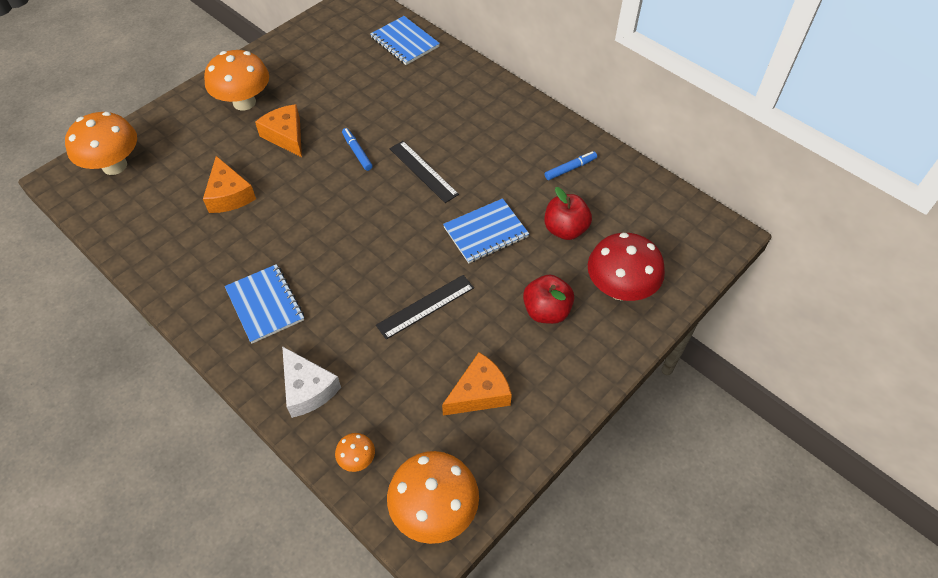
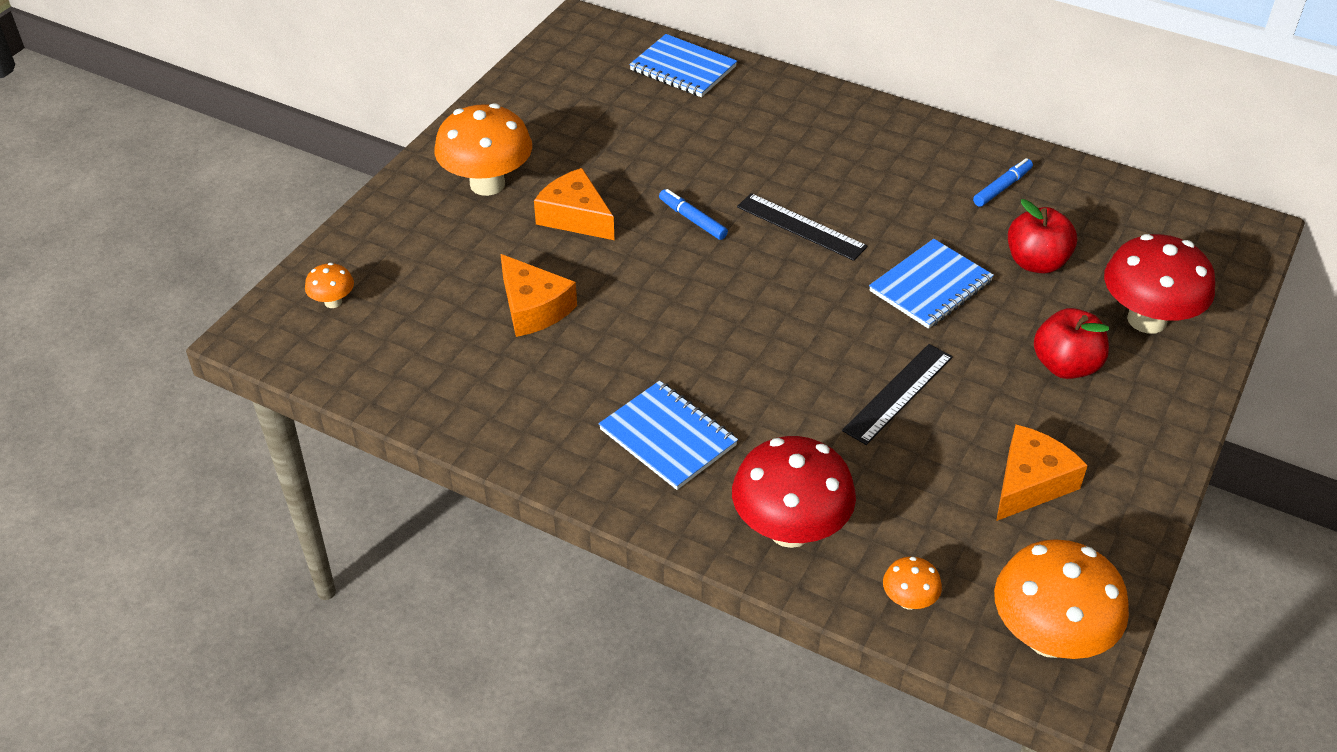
camera: 15 degrees left, 10 degrees down
(114, 166) = (333, 302): orange mushroom -> orange mushroom, size x0.46
(307, 389) = (790, 529): white cheese -> red mushroom

